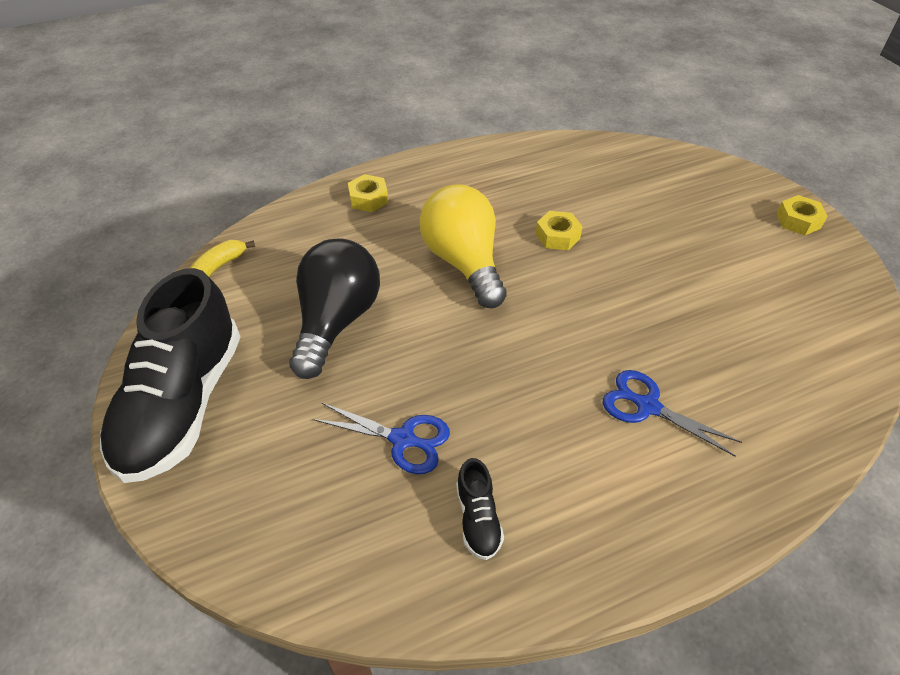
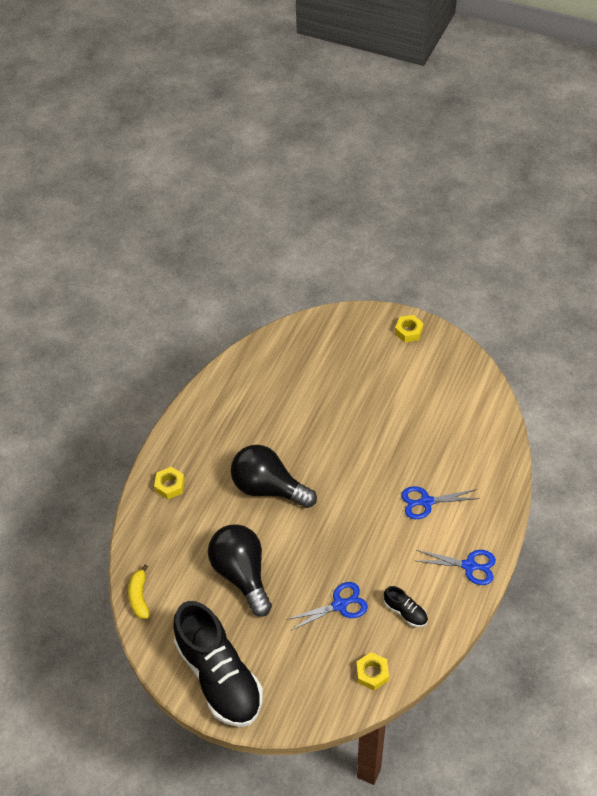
camera: 40 degrees left, 5 degrees up
(464, 262) = (268, 487): yellow light bulb -> black light bulb
(557, 236) = (300, 433): yellow nut -> yellow nut (372, 673)
(635, 534) = (469, 566): none -> blue scissors

